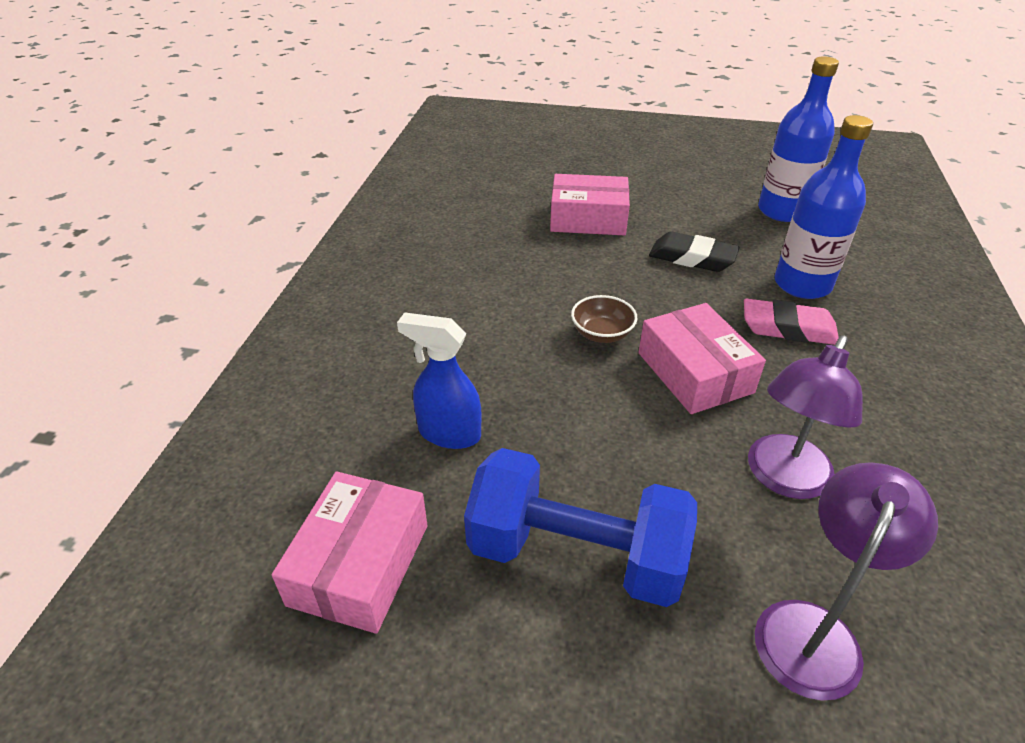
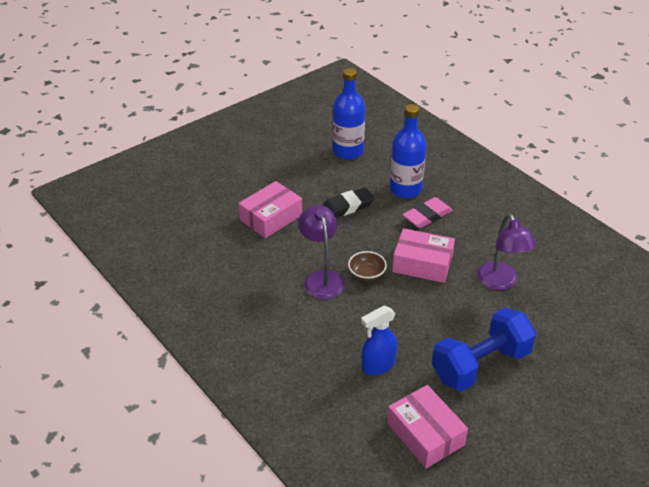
camera: 50 degrees left, 0 degrees up
(814, 629) = (565, 324): purple lamp -> purple lamp (321, 278)

